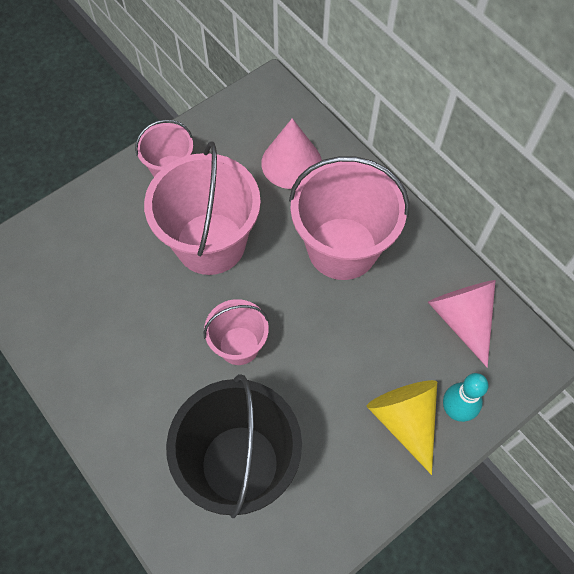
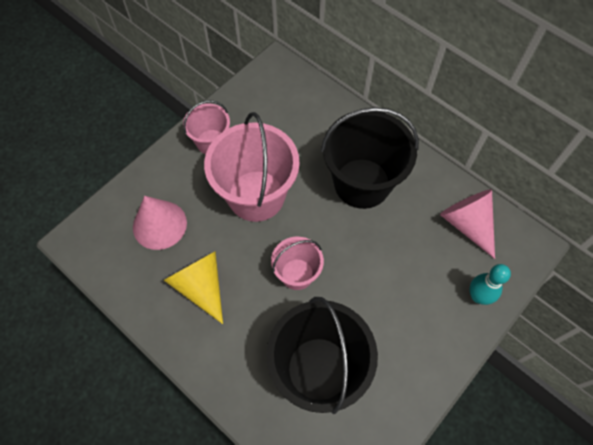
camera: 10 degrees left, 0 degrees up
(291, 163) = (307, 122): pink cone -> pink cone (159, 224)
(342, 248) = (362, 183): pink bucket -> black bucket
(405, 420) = (440, 311): yellow cone -> yellow cone (200, 286)

